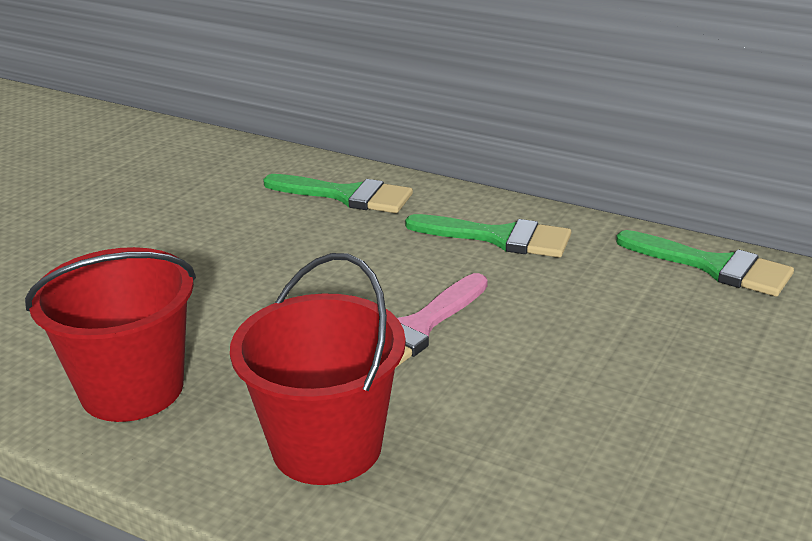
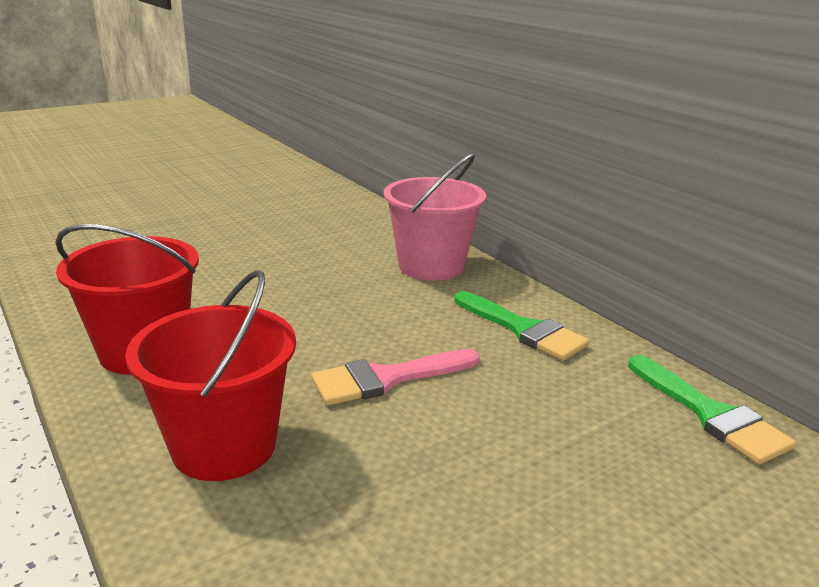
camera: 25 degrees right, 5 degrees down
(347, 195) = (431, 266): green brush -> pink bucket

